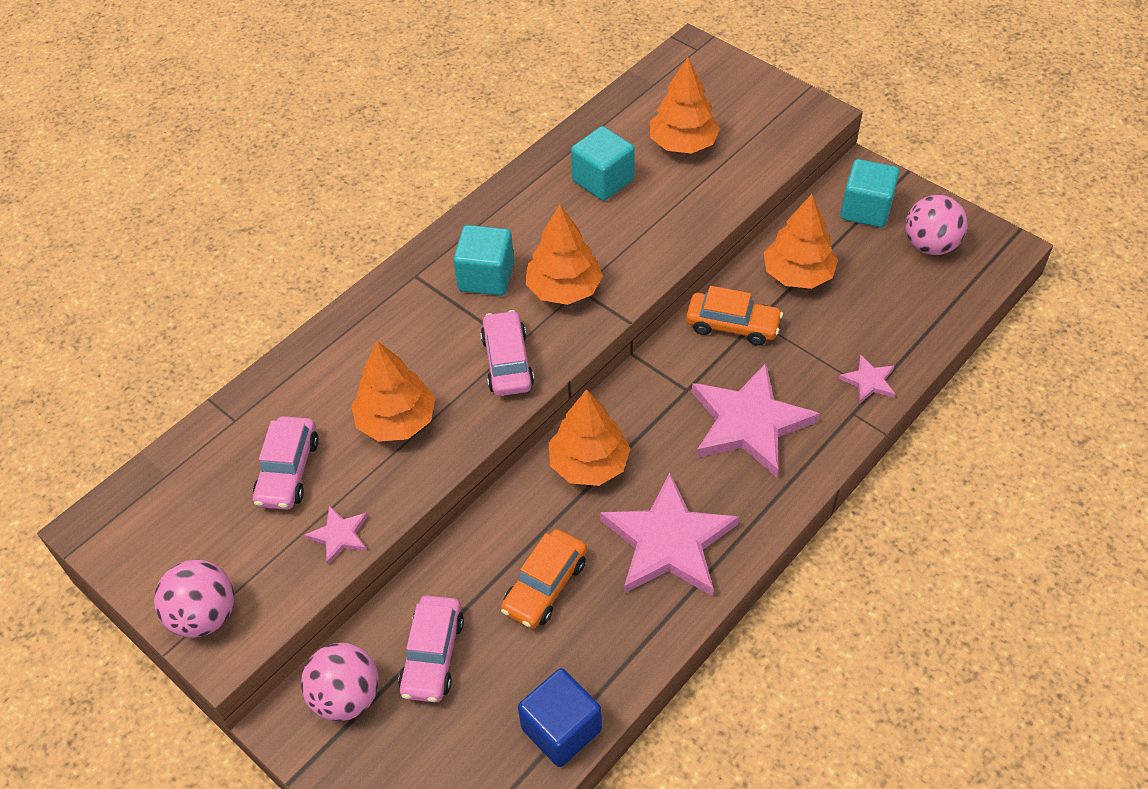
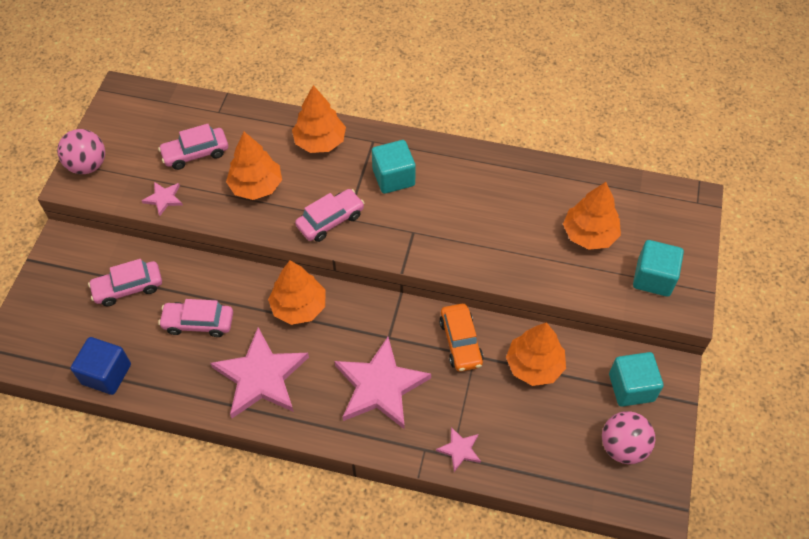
camera: 60 degrees right, 5 degrees up
(346, 697) = (86, 260): pink ball -> none
(545, 586) = (198, 323): orange car -> pink car
(564, 289) = (408, 223): orange tree -> orange tree (320, 141)
(603, 180) = (520, 202): turquoise cube -> turquoise cube (653, 278)

